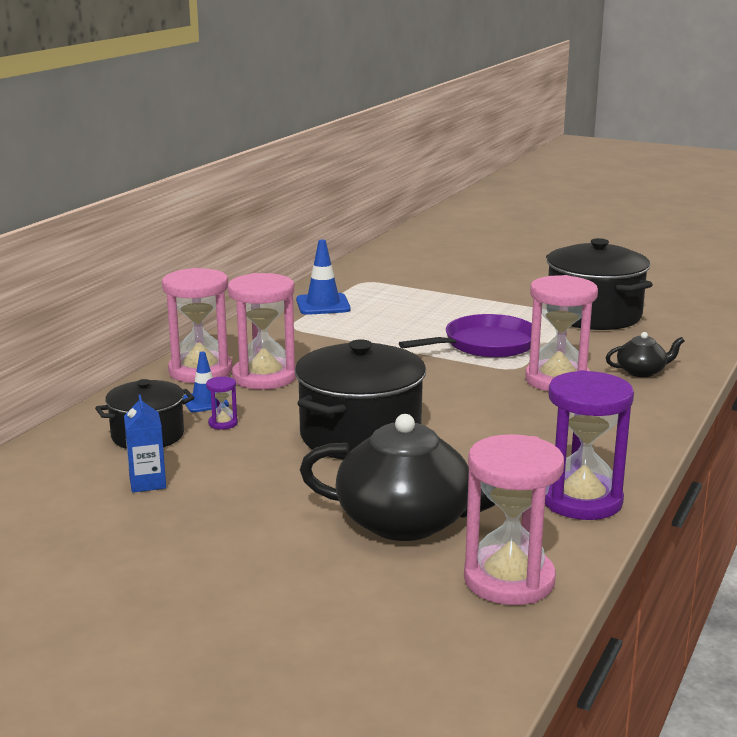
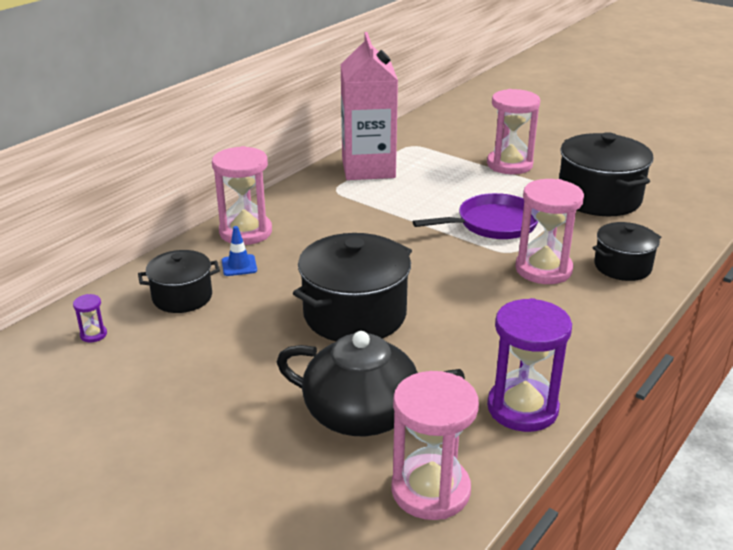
camera: 10 degrees right, 10 degrees up
(147, 483) = (166, 347): blue carton -> none
(223, 423) = (246, 290): purple hourglass -> purple hourglass (93, 334)
(264, 377) = (295, 243): pink hourglass -> pink hourglass (509, 164)
(323, 305) = (368, 168): blue traffic cone -> pink carton
(642, 371) = (622, 266): black teapot -> black pot

